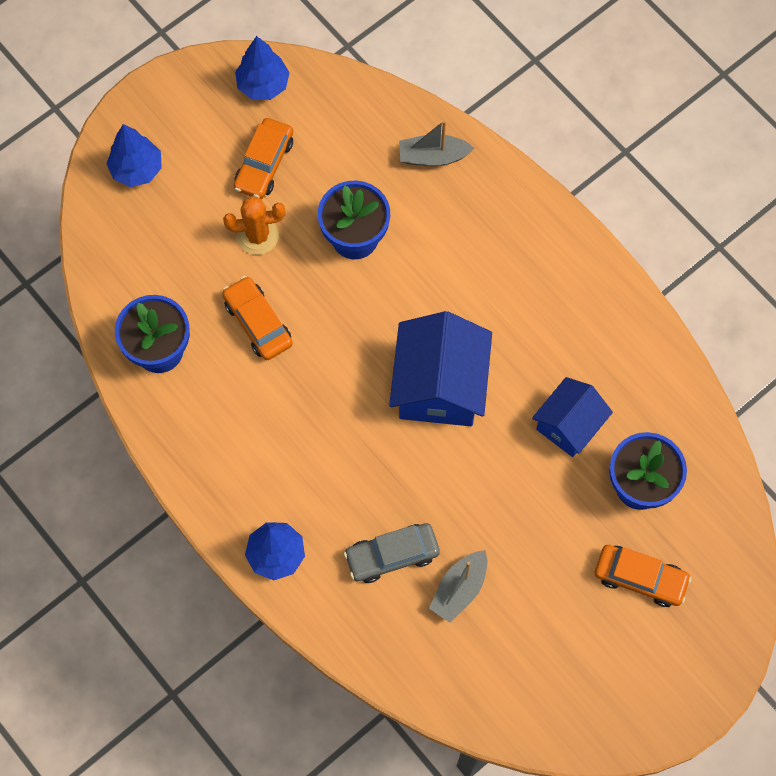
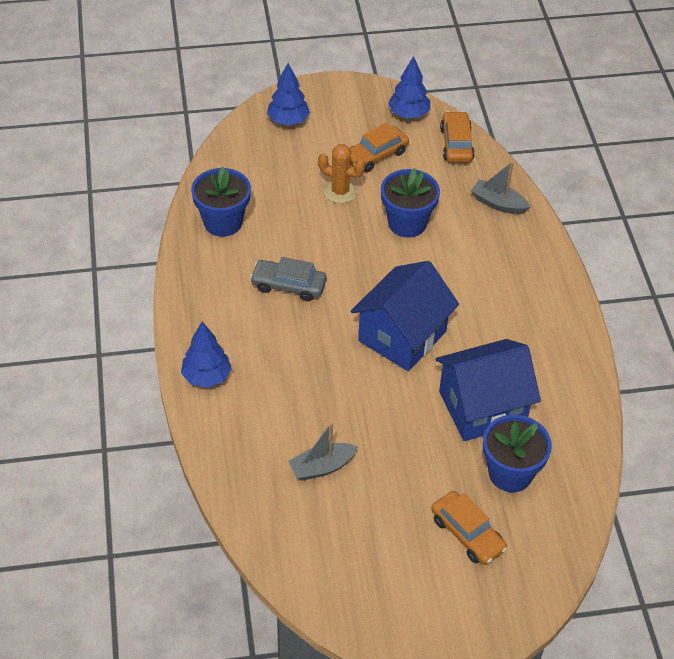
camera: 30 degrees right, 20 degrees down
(258, 323) = (302, 238): orange car -> orange car (456, 144)
(392, 555) = (288, 420): grey car -> grey car (288, 285)
(569, 425) = (482, 407): blue house -> blue house, size x1.59

